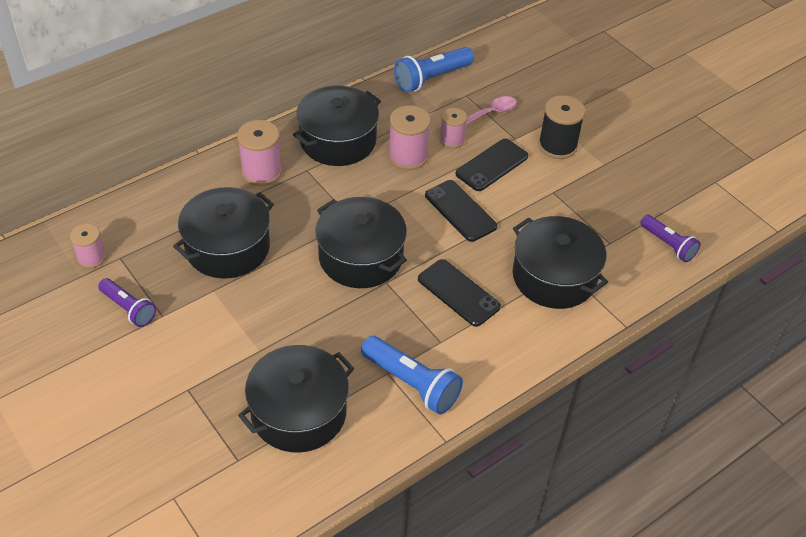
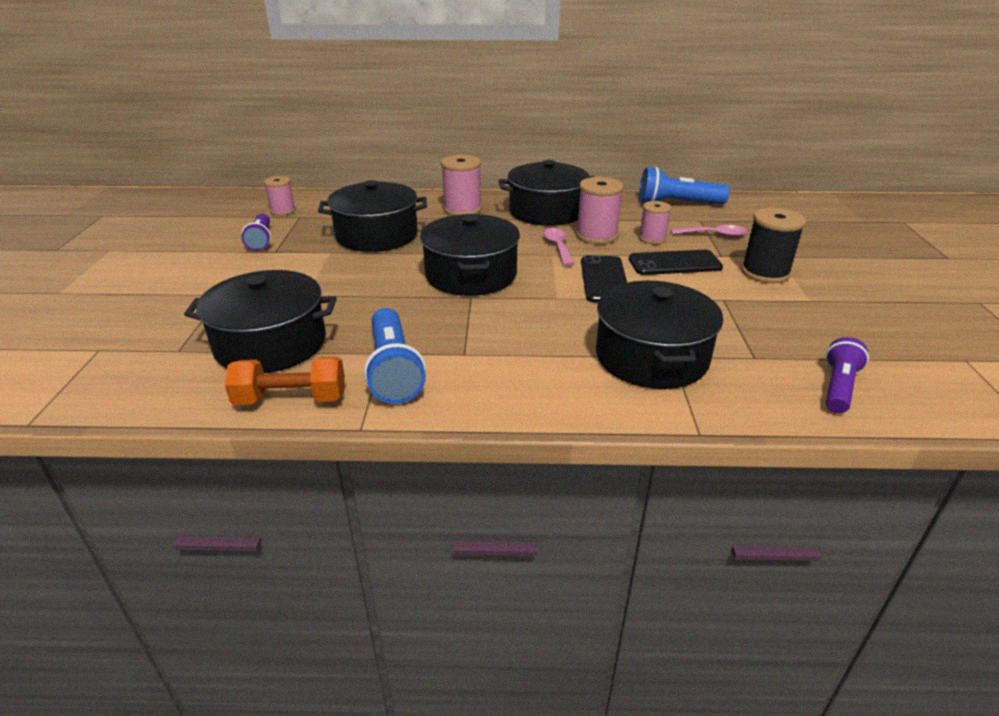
camera: 40 degrees right, 15 degrees down
(376, 447) = (291, 399): none -> orange dumbbell
(392, 187) = (558, 247): none -> pink spoon
(458, 293) = (529, 329): black phone -> none
(668, 245) = (838, 387): purple flashlight -> purple flashlight turned 150 degrees counterclockwise

